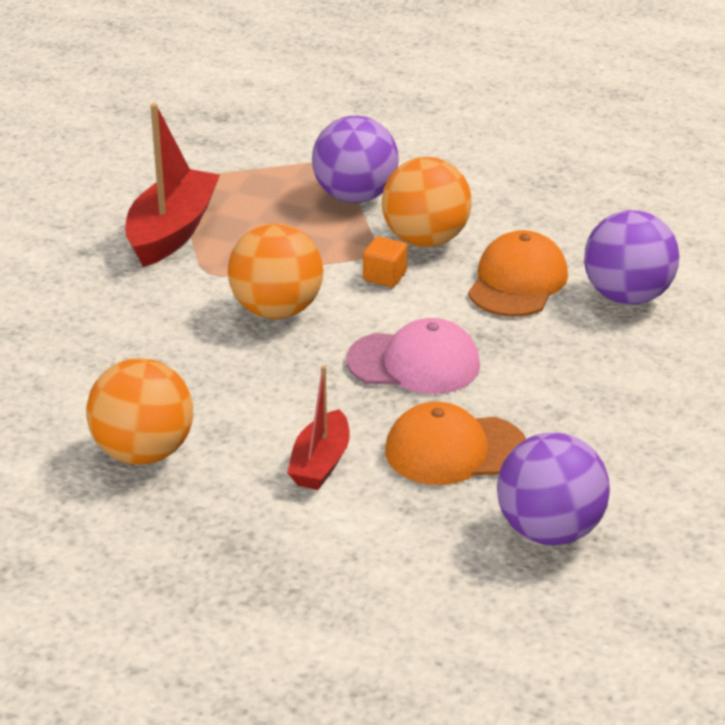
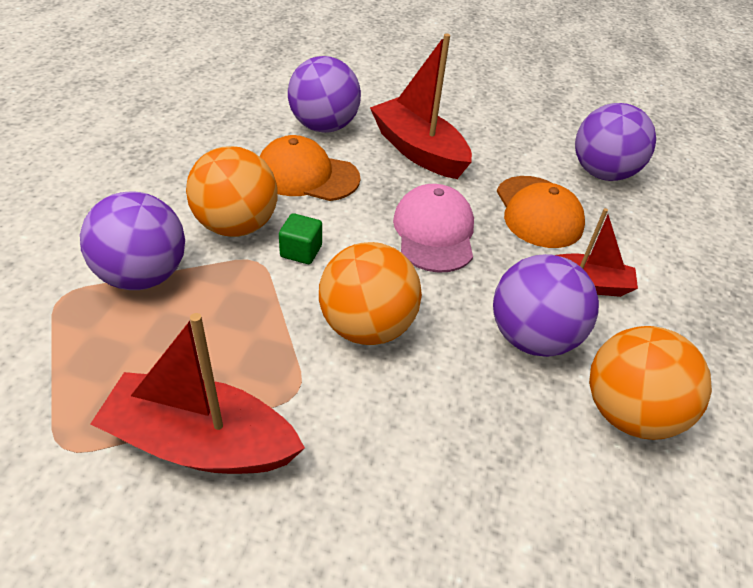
camera: 100 degrees left, 10 degrees up
(247, 408) = (532, 337): none -> purple ball
(384, 276) = (301, 251): orange cube -> green cube
(582, 367) = (418, 151): none -> red boat

